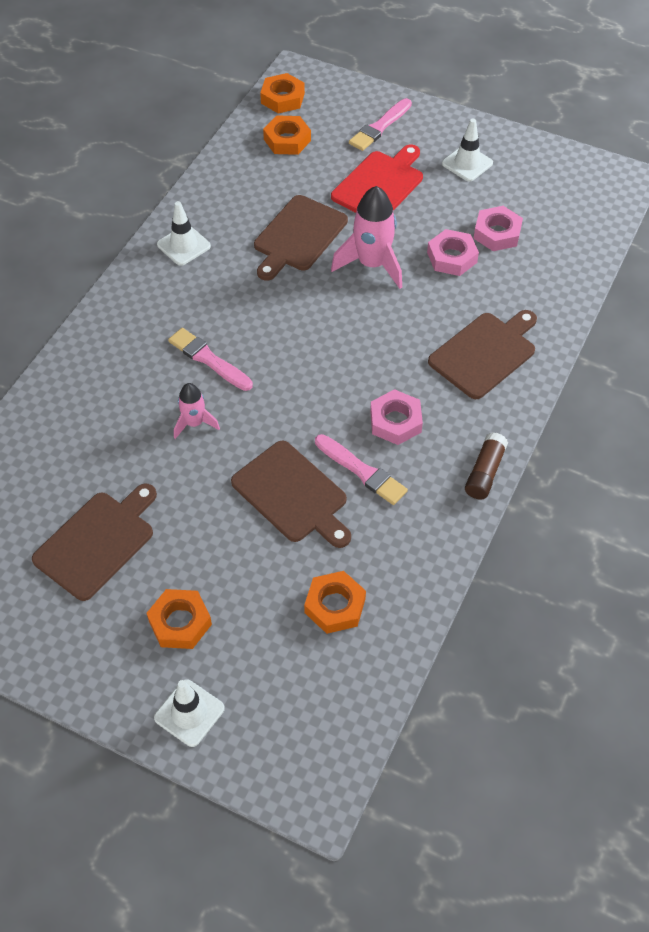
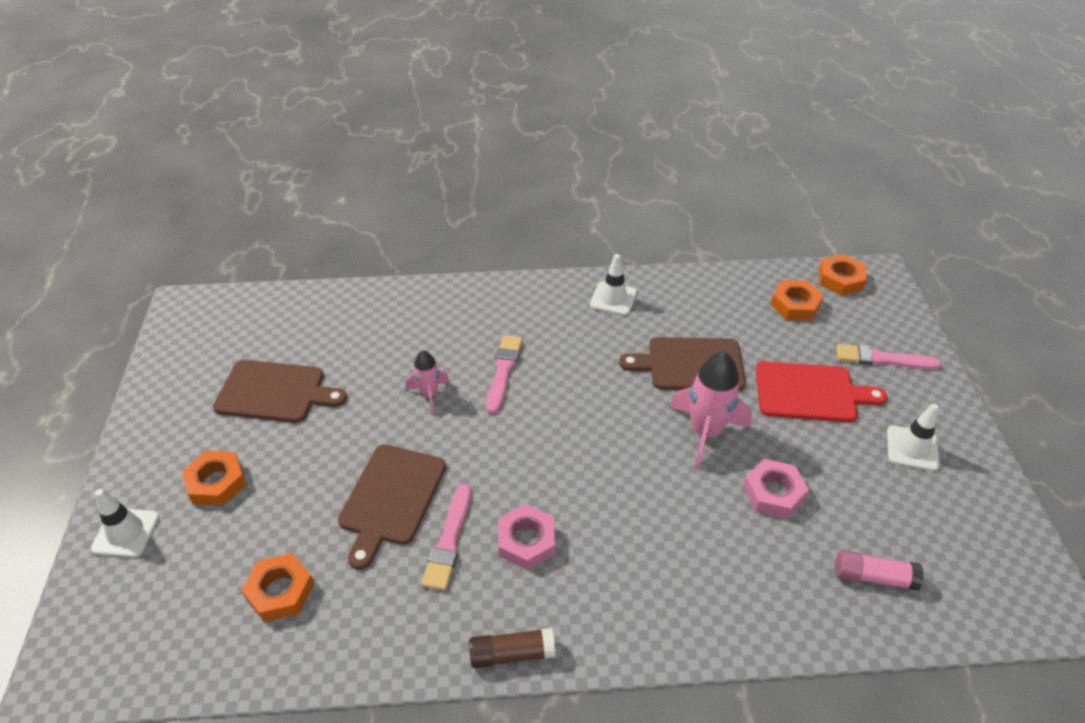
camera: 60 degrees right, 10 degrees down
(484, 353) = (670, 581): brown cutting board -> none
(497, 233) = (844, 518): pink nut -> none
(549, 246) = (874, 577): none -> pink glue stick

